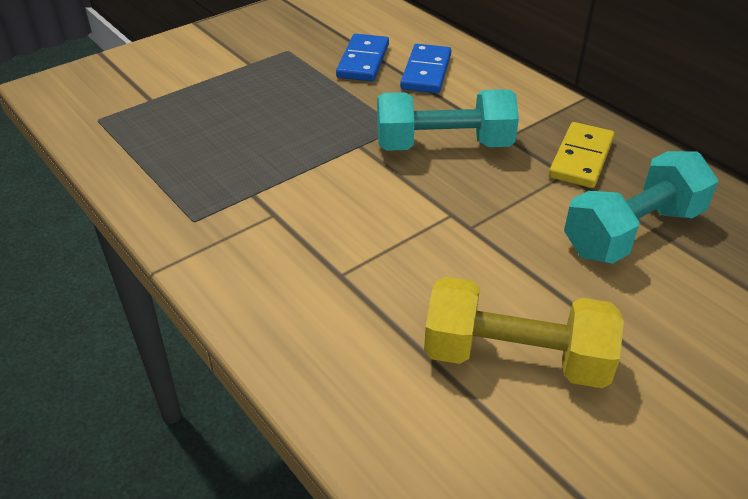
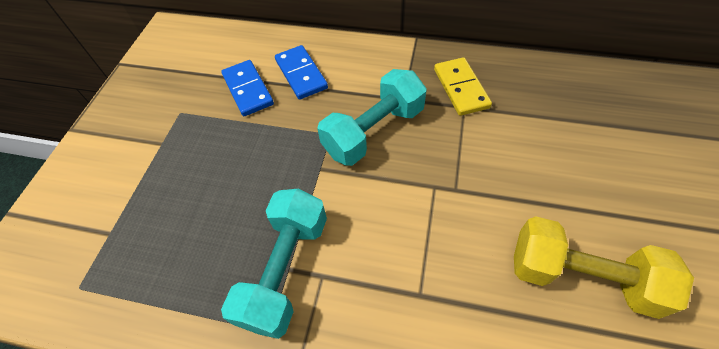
camera: 35 degrees left, 15 degrees up
(515, 358) = (581, 276): yellow dumbbell -> yellow dumbbell turned 45 degrees clockwise
(633, 232) = (540, 127): turquoise dumbbell -> turquoise dumbbell (285, 270)

